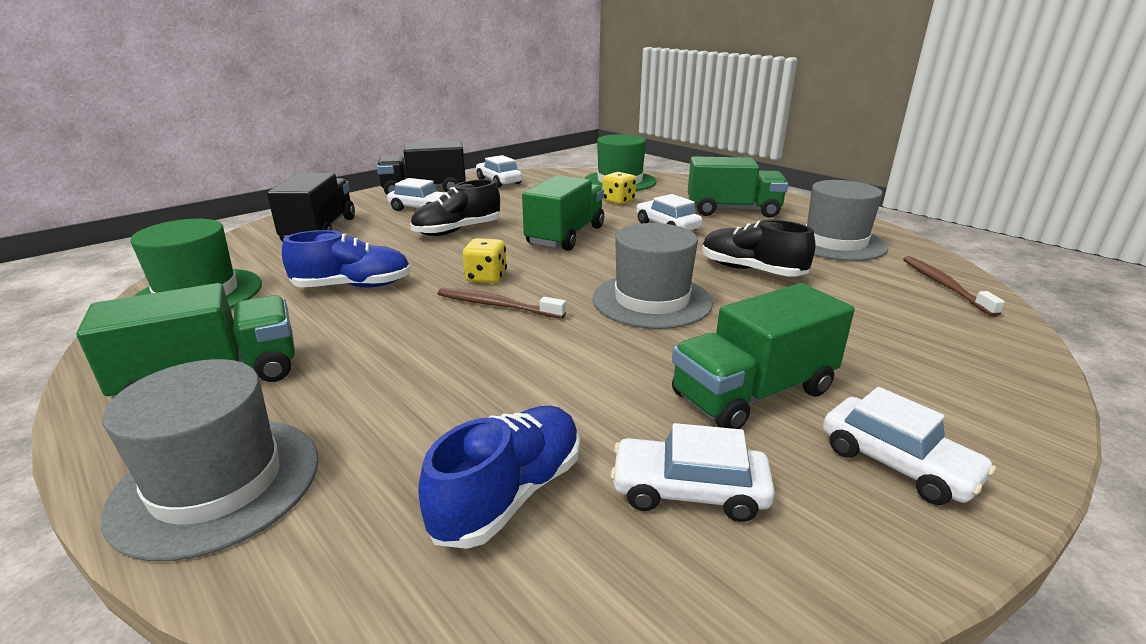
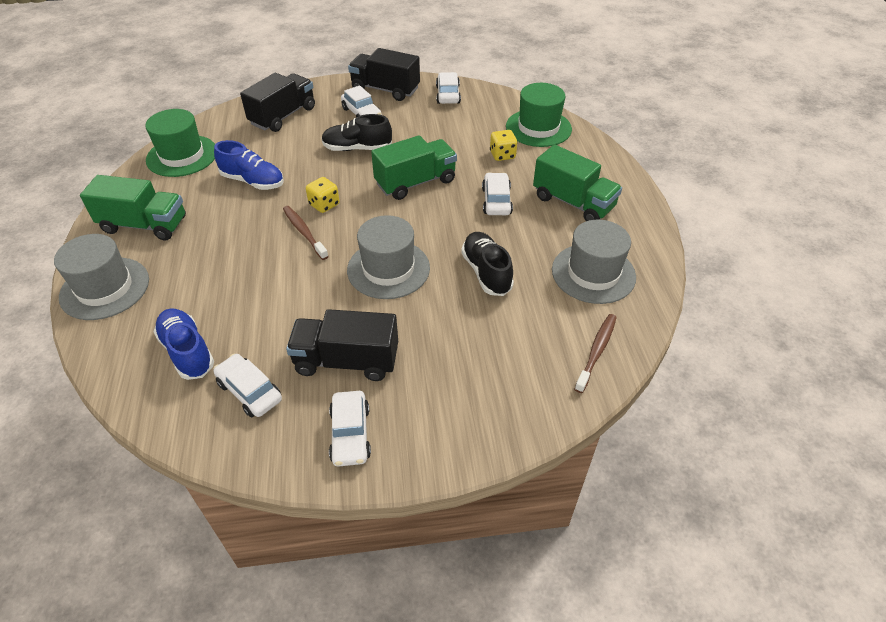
camera: 35 degrees right, 20 degrees up
(509, 494) = (187, 352): blue shoe -> blue shoe turned 105 degrees counterclockwise
(753, 393) = (347, 361): green truck -> black truck

